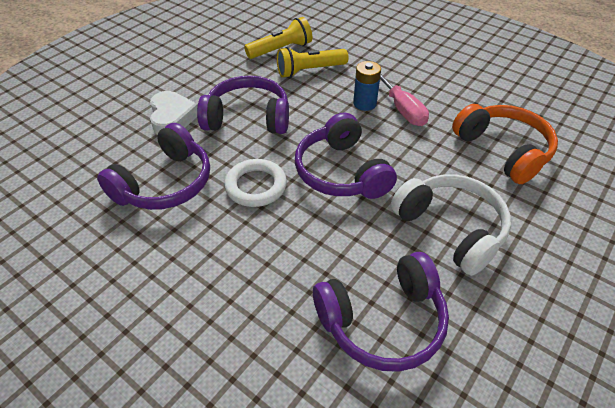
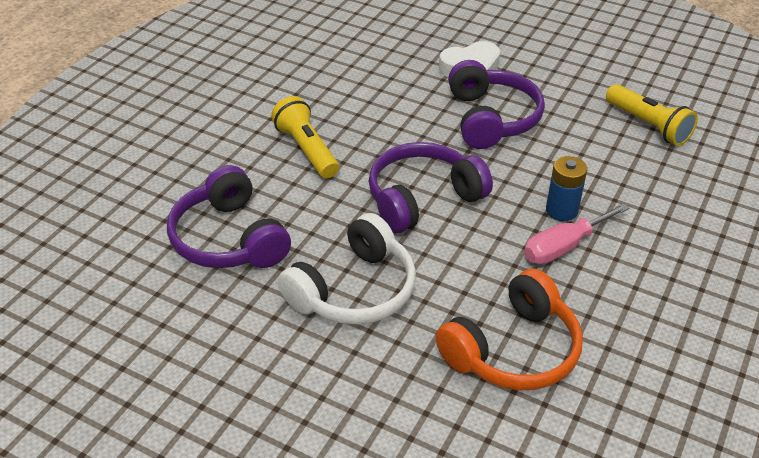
camera: 80 degrees right, 5 degrees down
(165, 183) = (372, 83): purple headphones -> none
(256, 186) = (383, 140): white ring -> none
(310, 71) = (612, 156): yellow flashlight -> yellow flashlight (306, 150)

